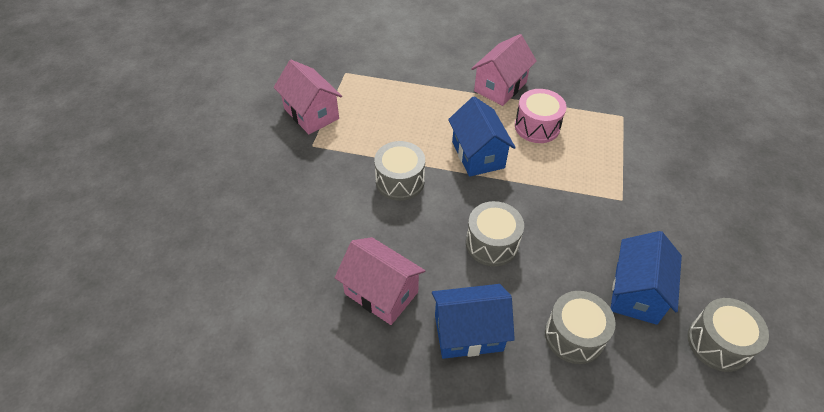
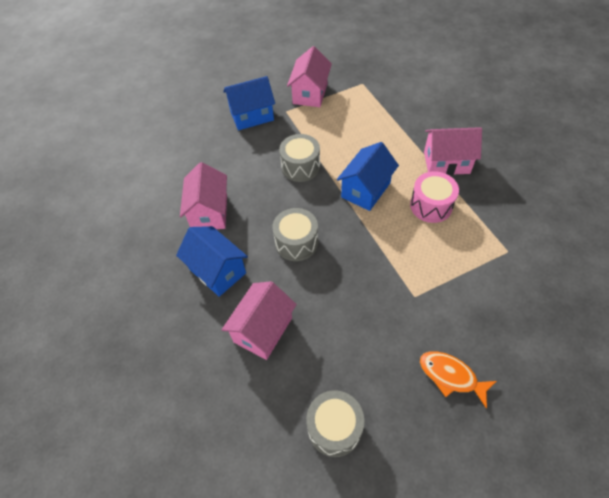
camera: 55 degrees right, 5 degrees up
(574, 336) = (263, 330): grey drum -> pink house
(636, 293) = (332, 349): blue house -> blue house (252, 116)
(715, 229) = (451, 376): none -> orange fish

